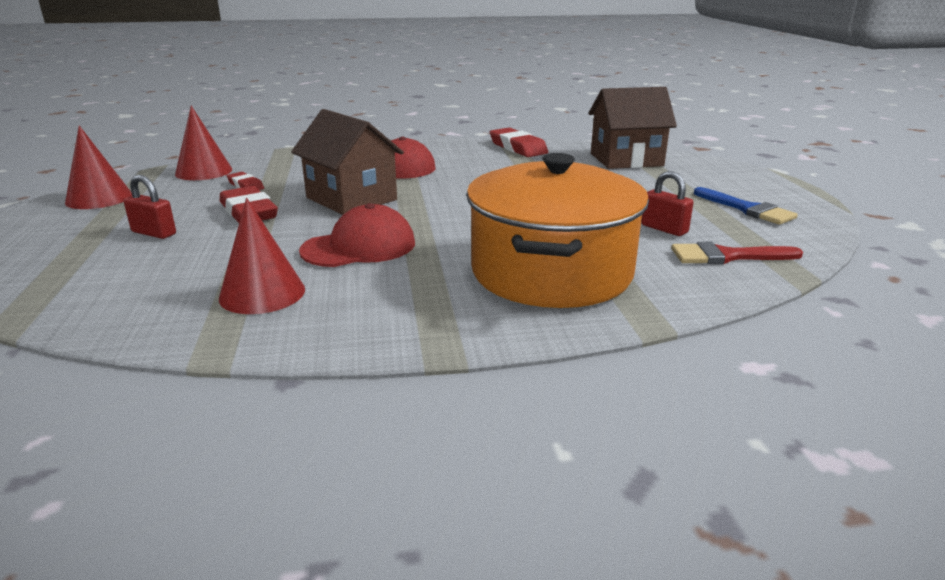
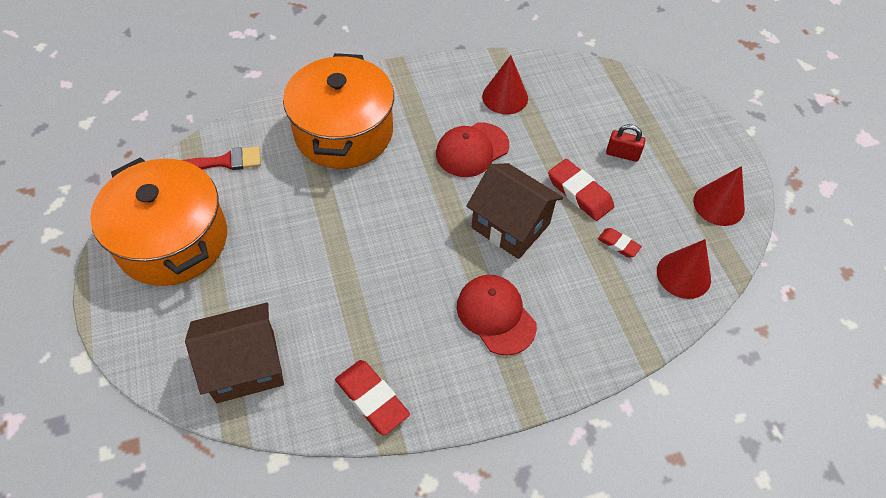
camera: 170 degrees right, 30 degrees up
(664, 229) = (255, 197): red padlock -> none
(747, 209) = (173, 240): blue brush -> orange pot

